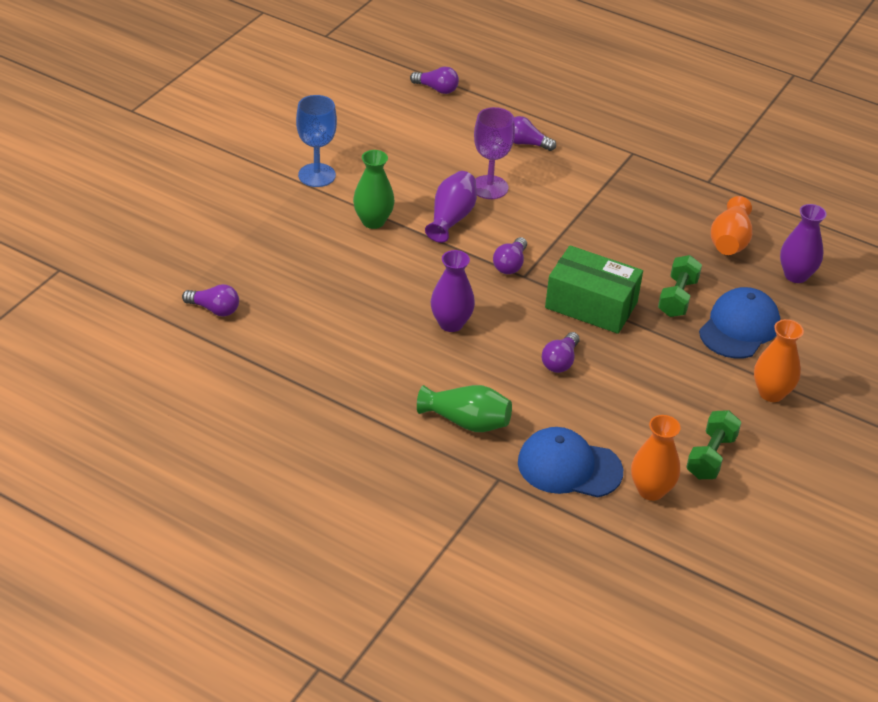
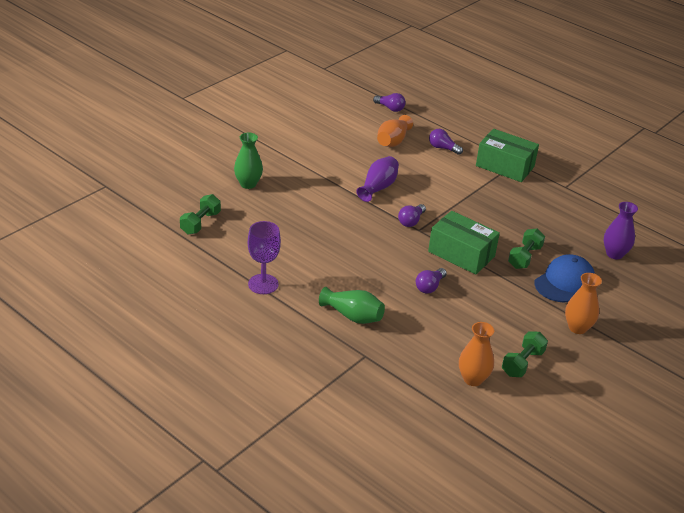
camera: 10 degrees right, 5 degrees down
(214, 309) = (200, 223): purple light bulb -> green dumbbell
(317, 175) = (293, 150): blue goblet -> none
(373, 221) = (324, 183): green vase -> green vase (248, 184)
(451, 323) = (359, 253): purple vase -> none
(489, 187) = (410, 172): purple goblet -> purple goblet (263, 284)
(569, 467) = (417, 355): blue cap -> none
(618, 160) = (505, 166): none -> green box
(729, 241) = (571, 226): orange vase -> orange vase (393, 141)

